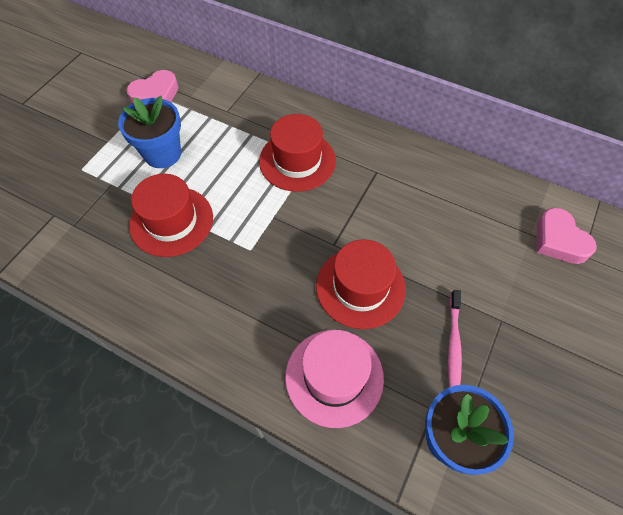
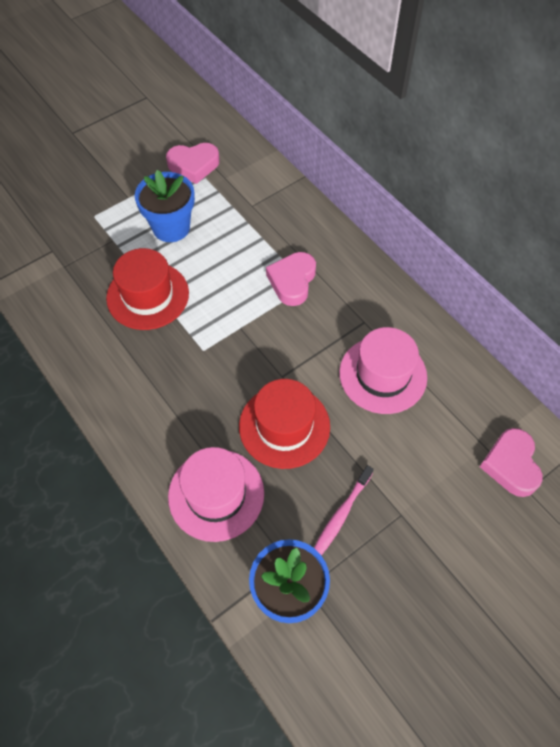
camera: 25 degrees right, 0 degrees up
(297, 161) = (292, 281): red hat -> pink heart
(417, 209) = (383, 375): none -> pink hat

